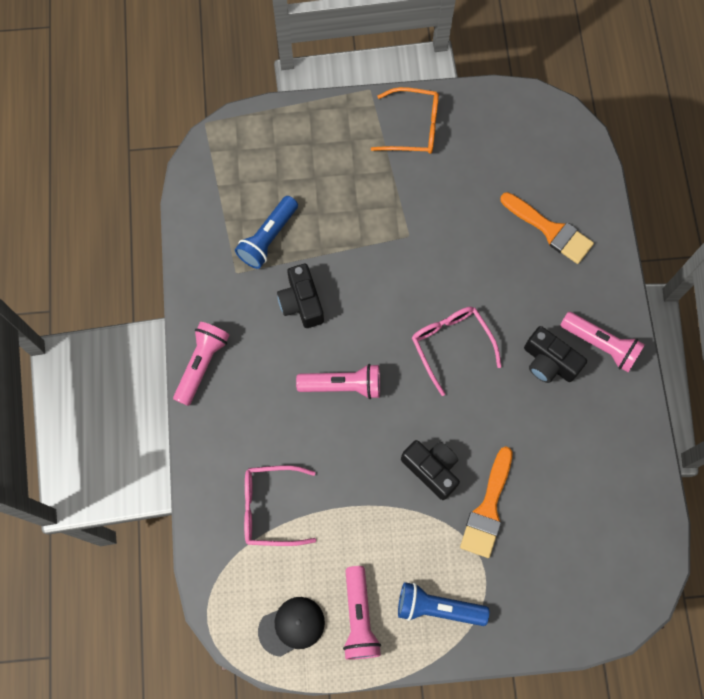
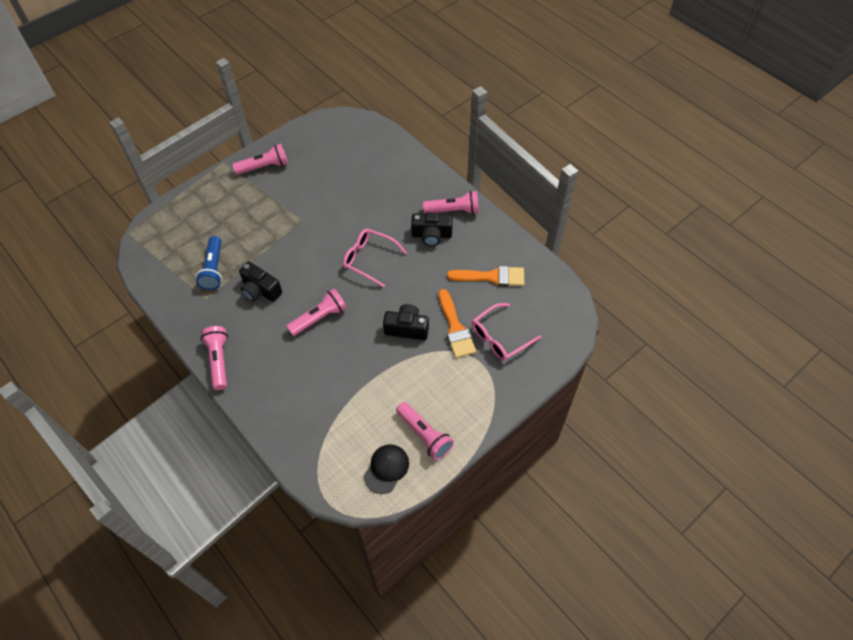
camera: 35 degrees left, 15 degrees down
(270, 507) = (322, 411): pink glasses -> pink glasses (500, 338)
(413, 128) = (264, 167): orange glasses -> pink flashlight
(437, 607) = (467, 398): blue flashlight -> none
(550, 230) = (382, 173): orange brush -> orange brush (492, 277)

